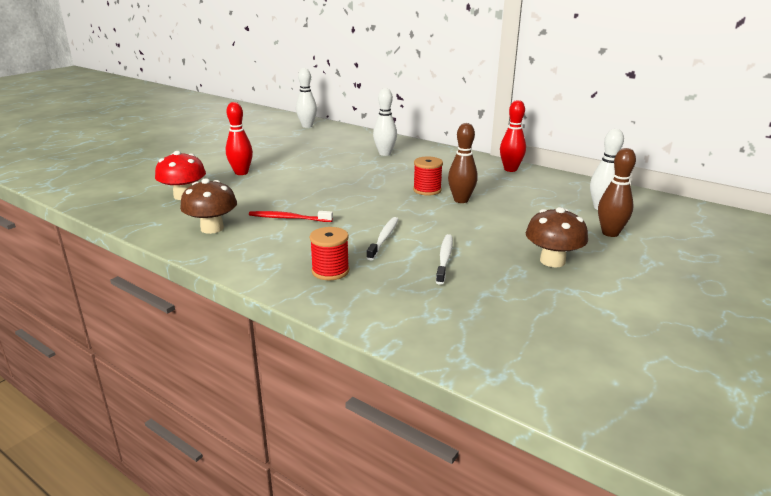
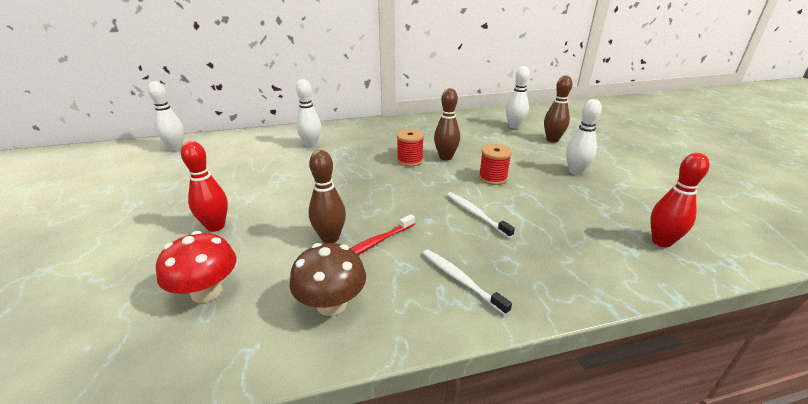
camera: 50 degrees left, 5 degrees up
(275, 204) = (330, 238): none -> brown bowling pin
(330, 271) = (513, 266): red spool -> red spool (492, 178)
(444, 258) = (538, 205): white toothbrush -> white toothbrush (460, 280)
(510, 169) = (419, 122): red bowling pin -> red bowling pin (661, 242)
(552, 261) = (575, 172): brown mushroom -> white bowling pin

